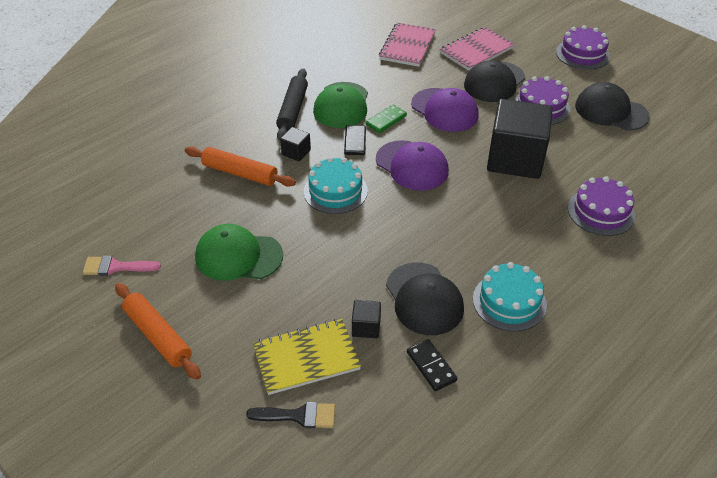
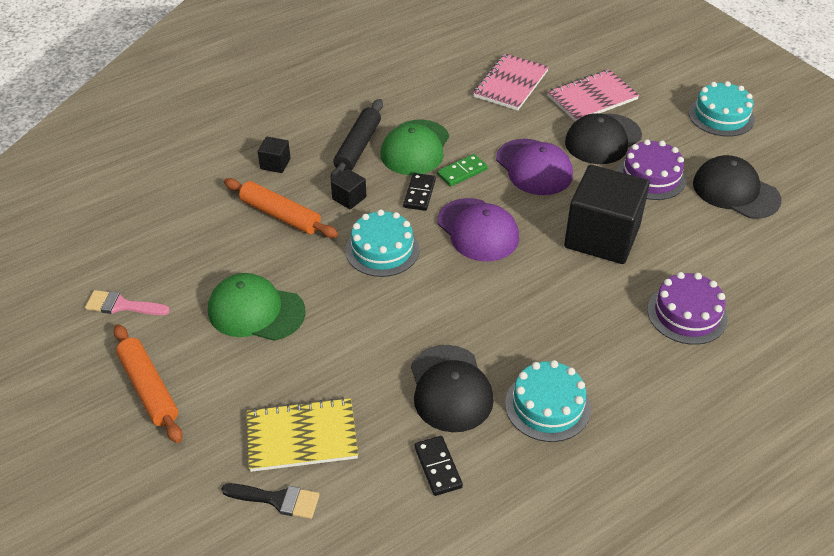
camera: 10 degrees right, 0 degrees up
(366, 327) = (376, 411): black cube -> black cube (275, 164)
(582, 54) = (721, 116): purple cake -> turquoise cake

